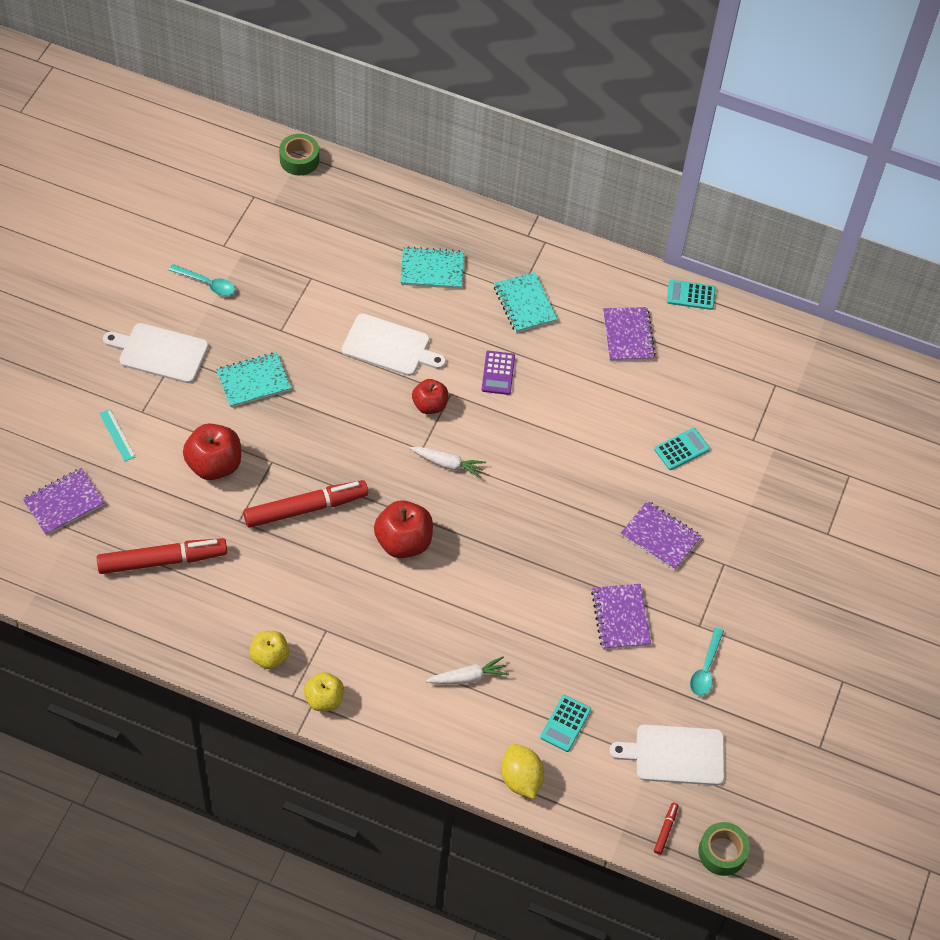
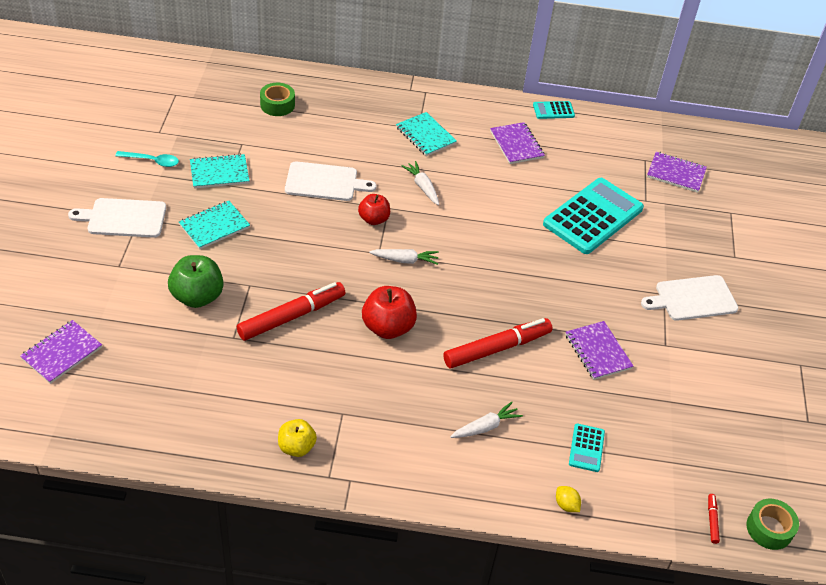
camera: 15 degrees left, 10 degrees down
(117, 435) = (100, 288): turquoise ruler -> none
(162, 560) = (170, 384): red marker -> red marker (497, 348)
(214, 465) = (197, 297): red apple -> green apple
(299, 160) = (206, 65): green tape -> green tape (277, 105)
(324, 699) = (360, 474): yellow apple -> none
(432, 270) = (341, 123): turquoise notebook -> turquoise notebook (219, 173)
(498, 373) = (422, 187): purple calculator -> white carrot
(521, 779) = (566, 505): yellow lemon -> yellow lemon, size x0.57
(660, 537) = (603, 283): purple notebook -> purple notebook (676, 173)
(675, 755) = (692, 454): white cutting board -> white cutting board (692, 299)
(681, 449) = (593, 216): turquoise calculator -> turquoise calculator, size x2.26
(705, 668) = (686, 377): turquoise spoon -> none

